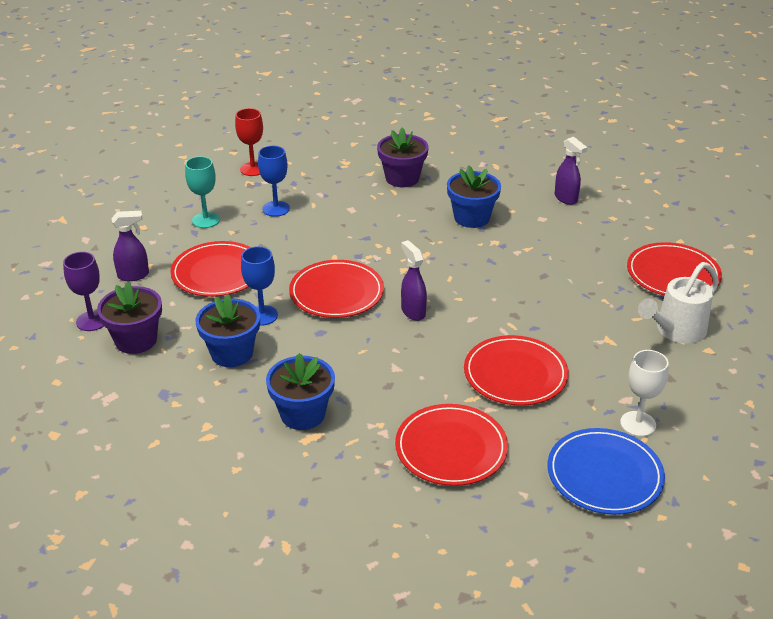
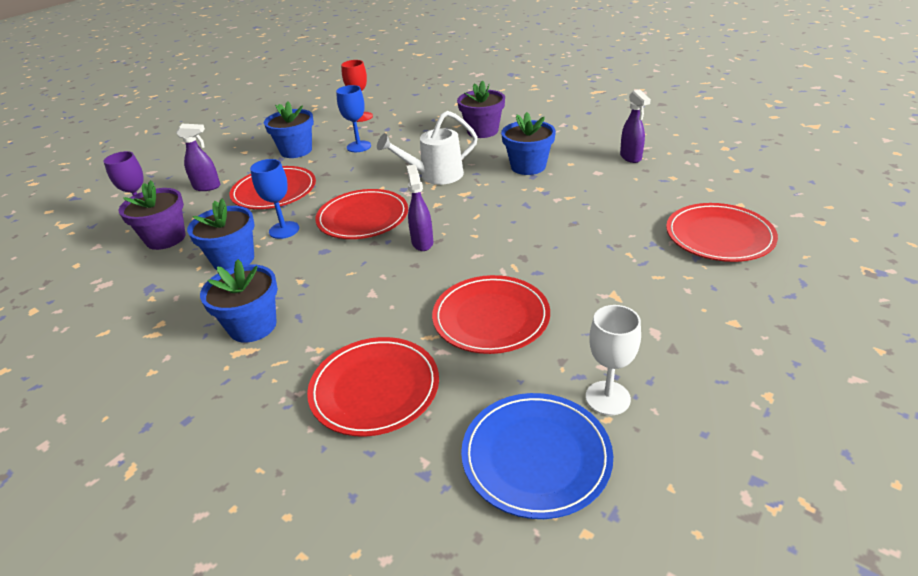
camera: 20 degrees right, 0 degrees up
(206, 220) = (296, 151): turquoise goblet -> blue flower pot
(676, 331) = (700, 296): white watering can -> white watering can (435, 176)

